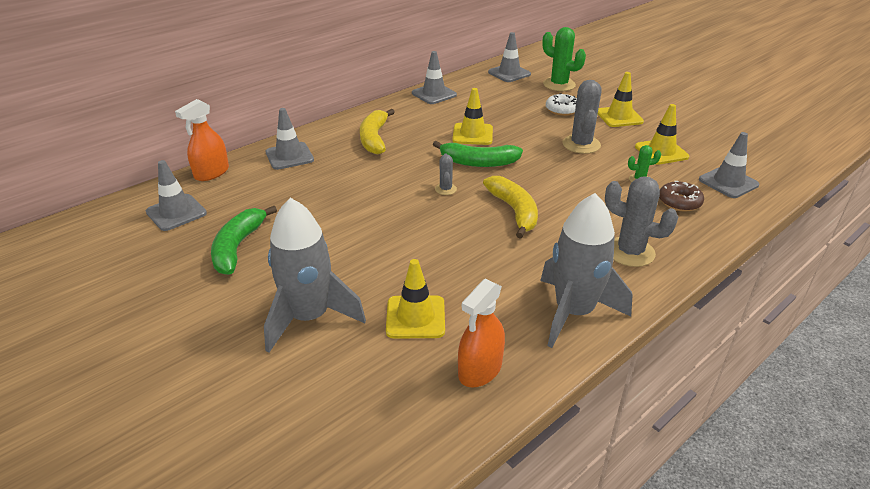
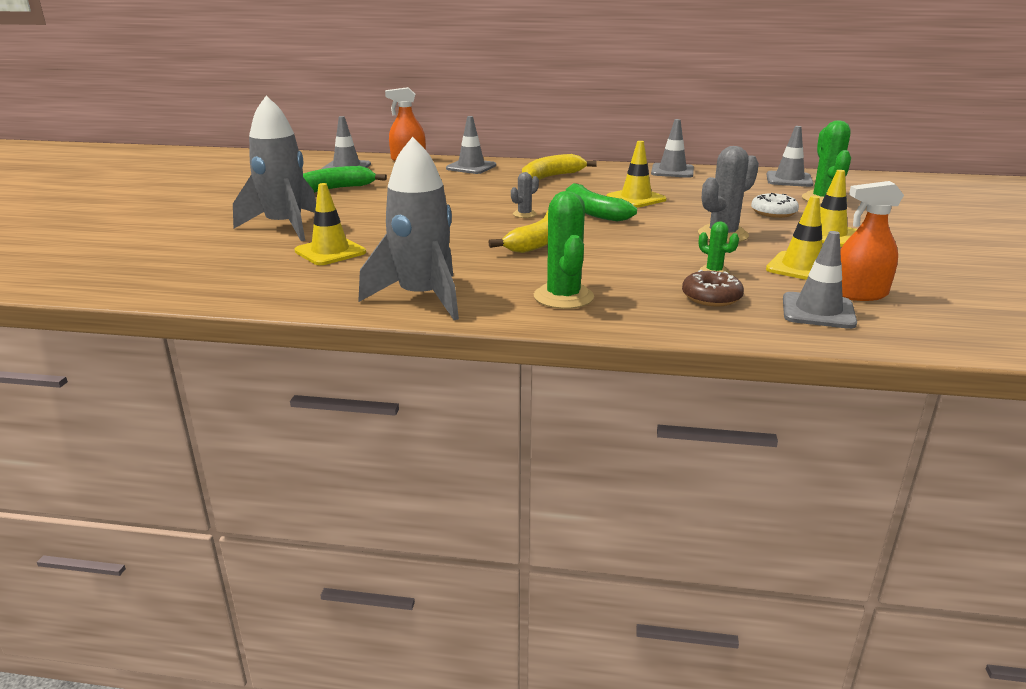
camera: 50 degrees right, 10 degrees down
(480, 370) = (294, 286): orange spray bottle -> orange spray bottle (859, 294)
(630, 252) = (563, 297): grey cactus -> green cactus

